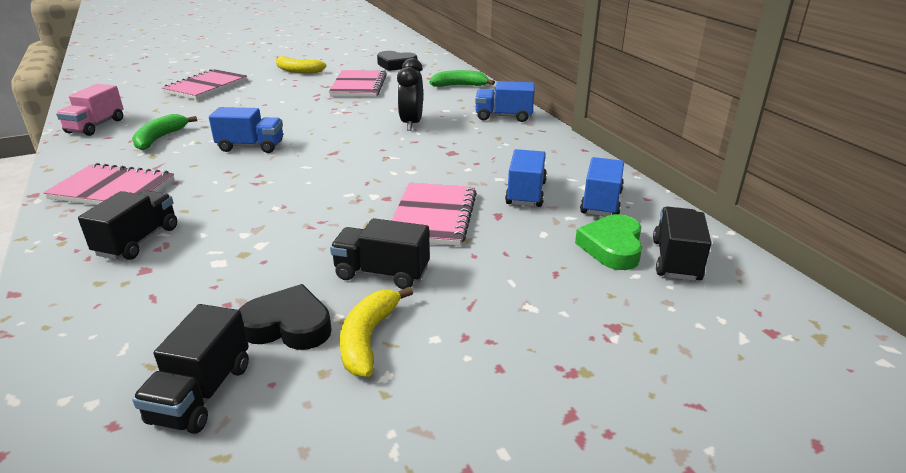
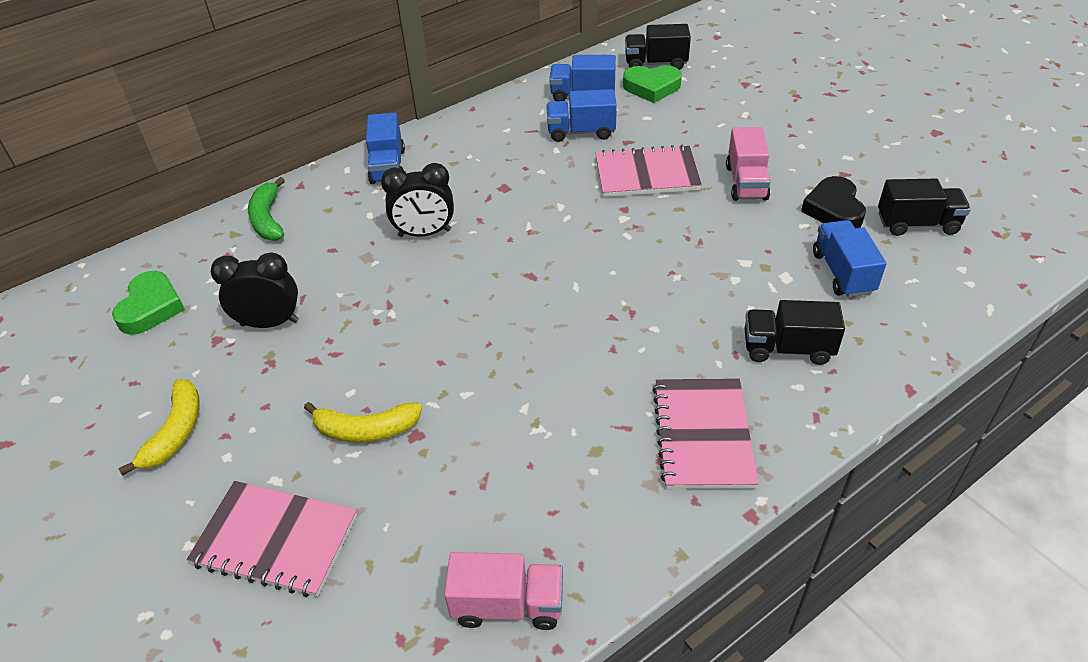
camera: 100 degrees left, 15 degrees up
(160, 138) = (536, 475): green banana -> none
(251, 146) = (535, 357): blue truck -> blue truck (842, 273)
(358, 86) = (269, 323): pink notebook -> black clock
(368, 338) = (821, 171): yellow banana -> yellow banana (366, 430)
(382, 273) = (746, 183): black truck -> pink truck
(396, 65) = (151, 307): black heart -> green heart

